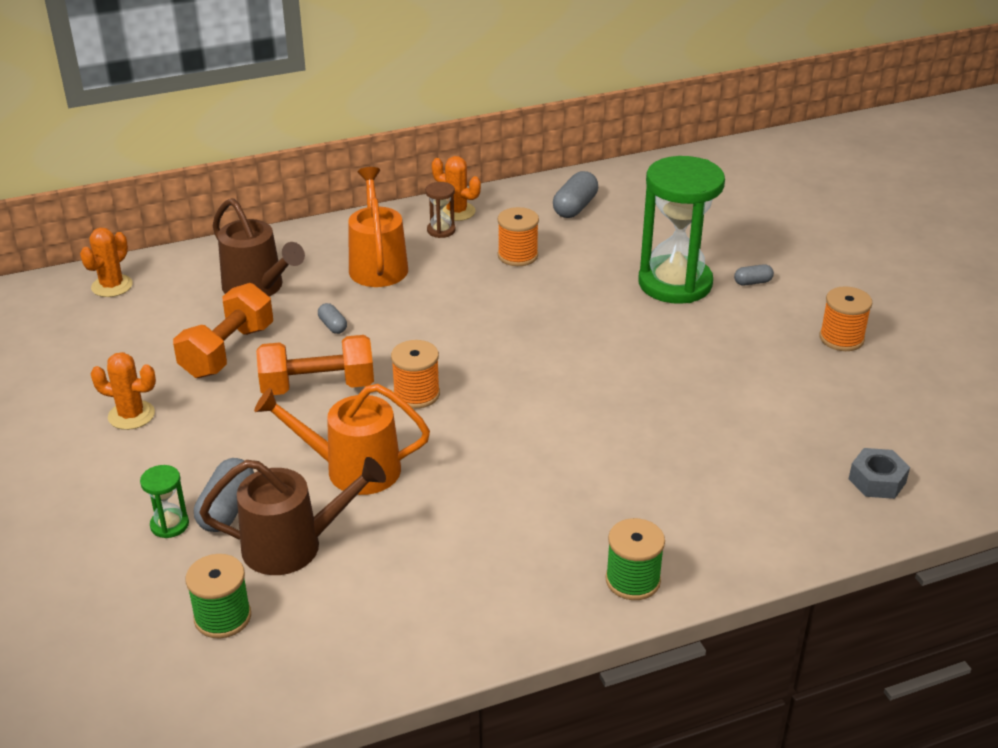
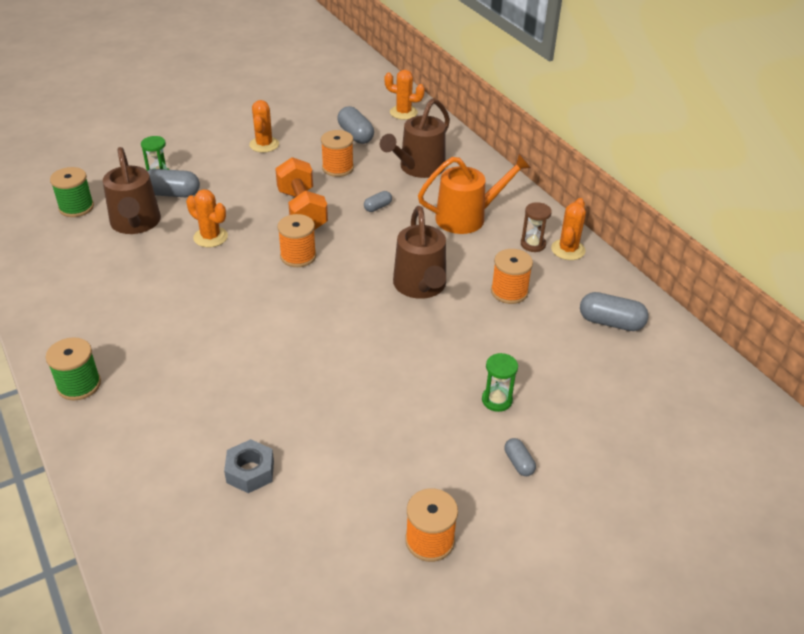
camera: 80 degrees right, 5 degrees up
(149, 331) = (355, 135): none -> grey capsule
(228, 351) = (338, 168): orange dumbbell -> orange spool
(352, 469) = (210, 237): orange watering can -> orange cactus
(497, 309) = (421, 287): none -> brown watering can
(675, 283) = (497, 400): green hourglass -> green hourglass, size x0.41
(877, 481) = (190, 557): grey nut -> grey nut (250, 471)

